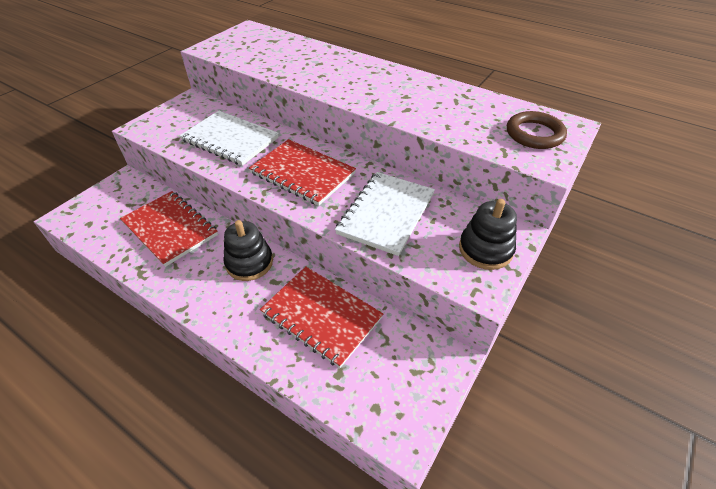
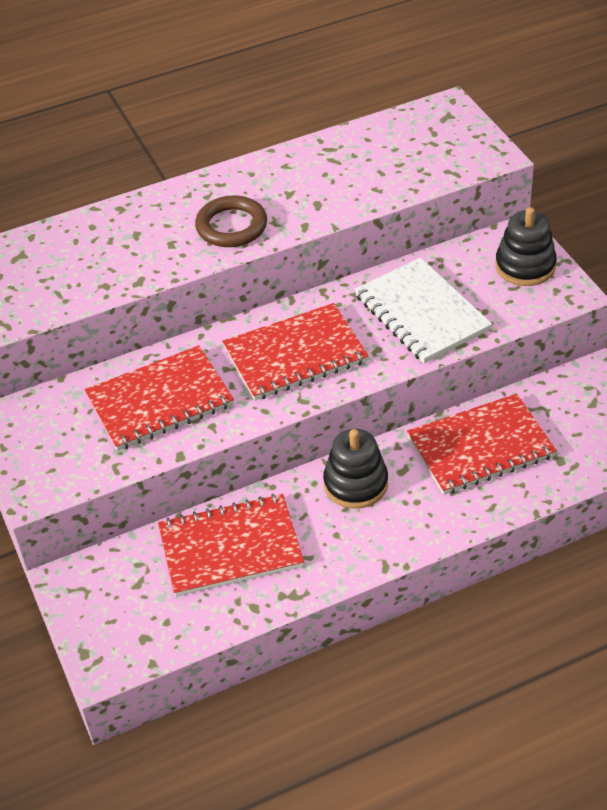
camera: 55 degrees left, 0 degrees up
(230, 139) = (160, 401): white notebook -> red notebook
(534, 134) = (441, 138): brown ring -> brown ring (231, 226)

